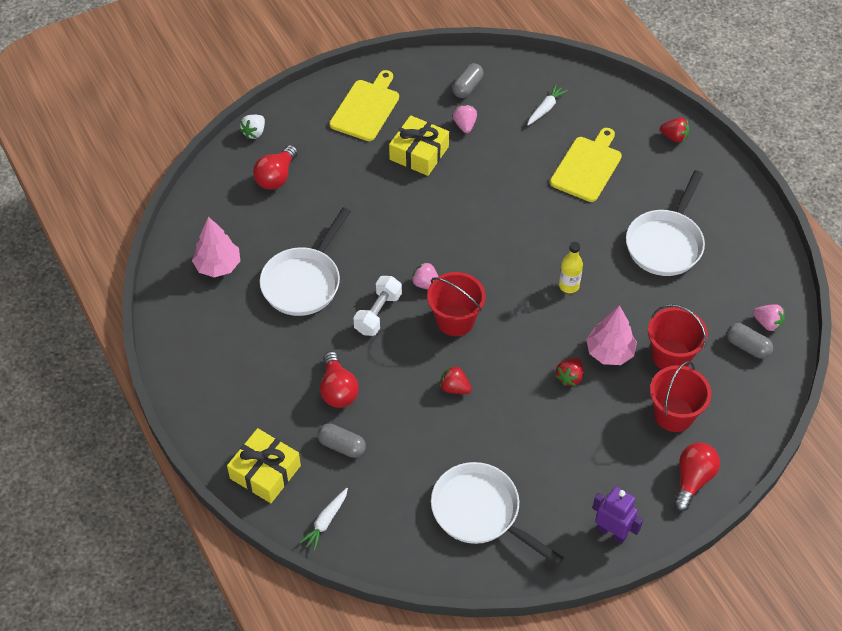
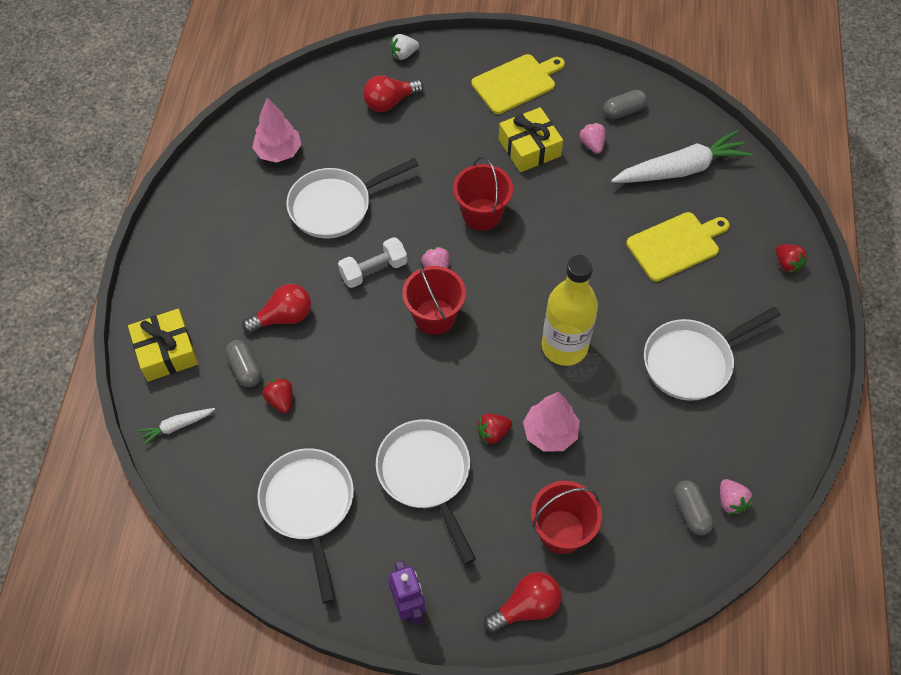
camera: 35 degrees right, 5 degrees up
(338, 390) = (283, 317): red light bulb -> red light bulb turned 135 degrees counterclockwise
(454, 388) = (382, 378): red strawberry -> red strawberry (280, 400)
(465, 125) = (592, 144): pink strawberry -> pink strawberry turned 45 degrees counterclockwise
(545, 108) = (681, 169): white carrot -> white carrot, size x2.14
(547, 436) = (426, 475): none -> white pan
(569, 285) = (564, 347): yellow bottle -> yellow bottle, size x2.02
(671, 356) = (606, 473): red bucket -> red bucket (481, 214)

